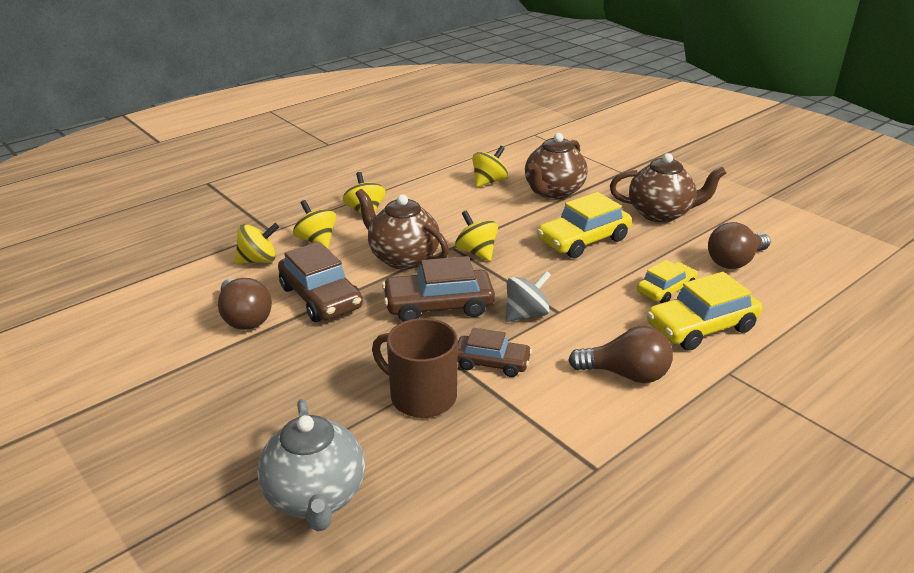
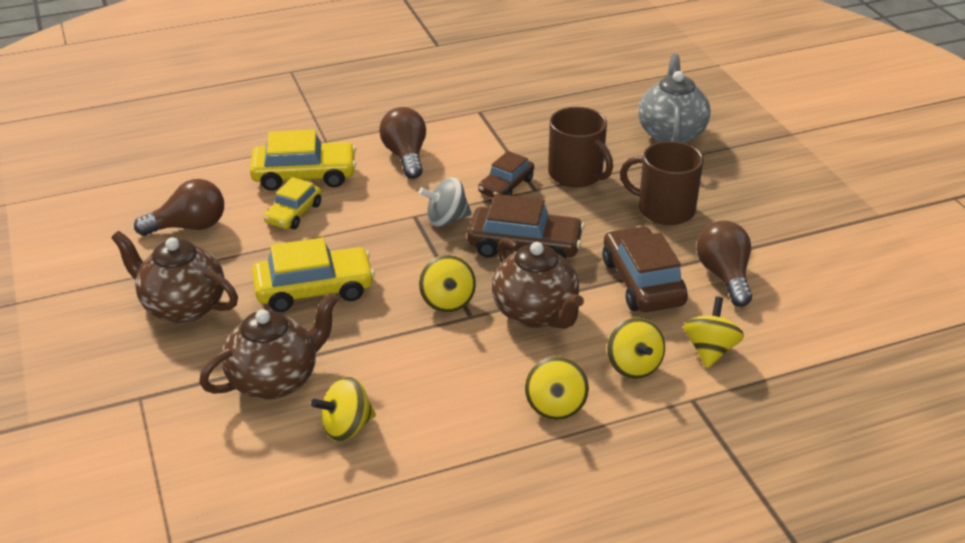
camera: 160 degrees left, 5 degrees up
(258, 260) = (710, 350): yellow spinning top -> yellow spinning top turned 105 degrees clockwise
(310, 374) = (664, 209): none -> brown mug
(492, 363) = (506, 186): brown car -> brown car turned 90 degrees counterclockwise
(626, 374) = (405, 156): brown light bulb -> brown light bulb turned 45 degrees clockwise
(666, 290) = (294, 213): yellow car -> yellow car turned 45 degrees counterclockwise

